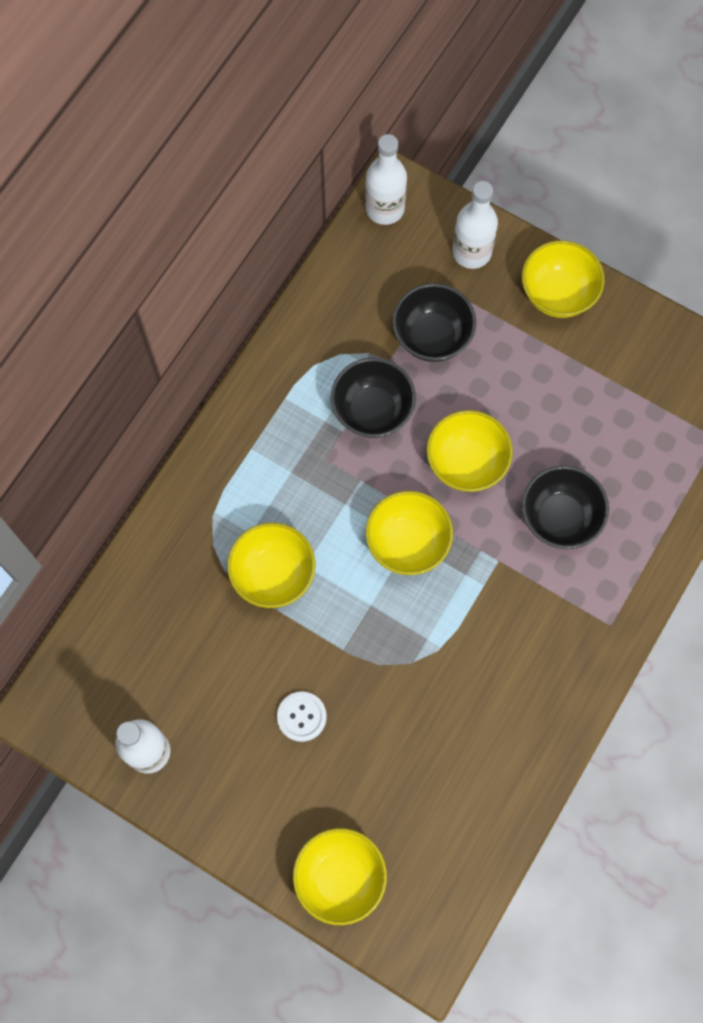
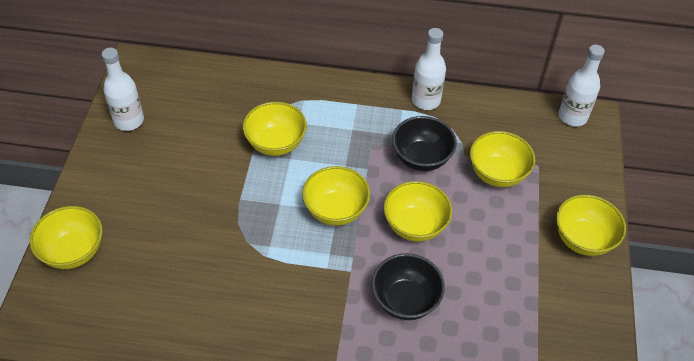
camera: 65 degrees right, 20 degrees down
(301, 716) = (182, 192): white button -> none
(432, 336) = (497, 174): black bowl -> yellow bowl
(471, 252) = (577, 176): white bottle -> white bottle (426, 100)

